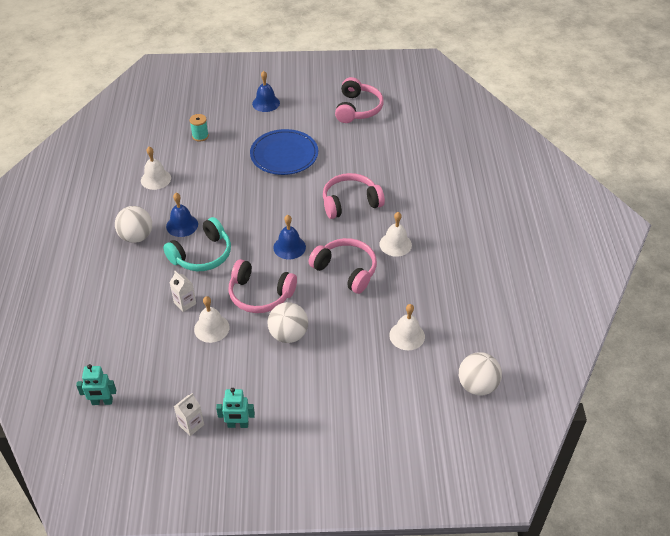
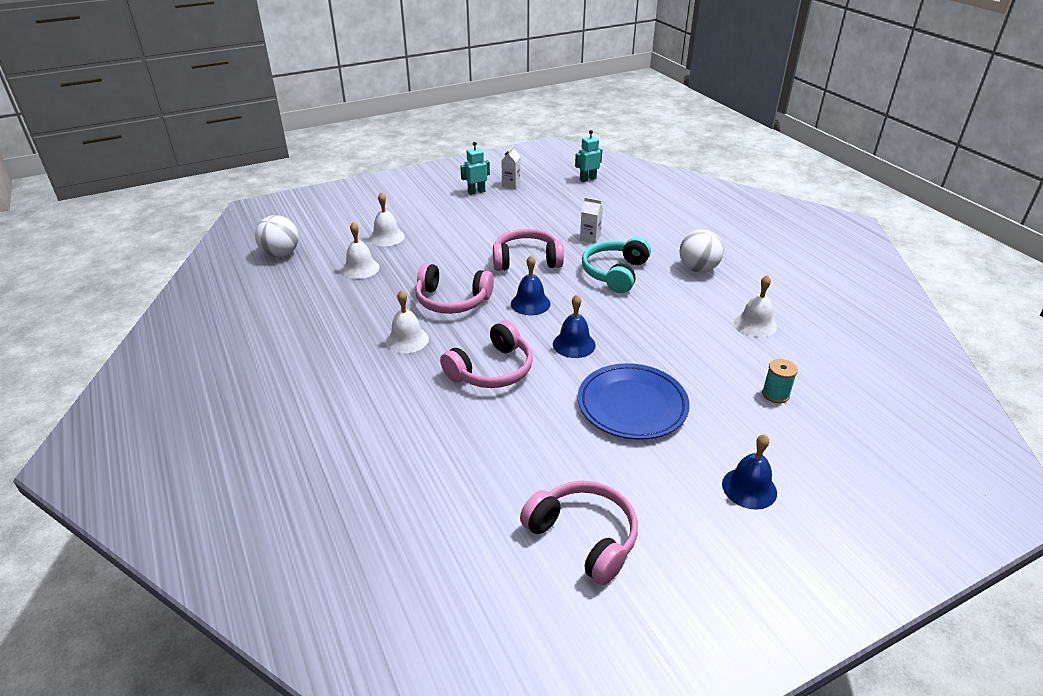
camera: 155 degrees right, 10 degrees down
(182, 225) = (666, 290): blue bell -> blue bell (574, 344)
(211, 328) = (548, 230): white bell -> white bell (387, 237)
(288, 335) = (476, 242): white ball -> none
(358, 109) = (584, 537): pink headphones -> pink headphones turned 150 degrees clockwise

